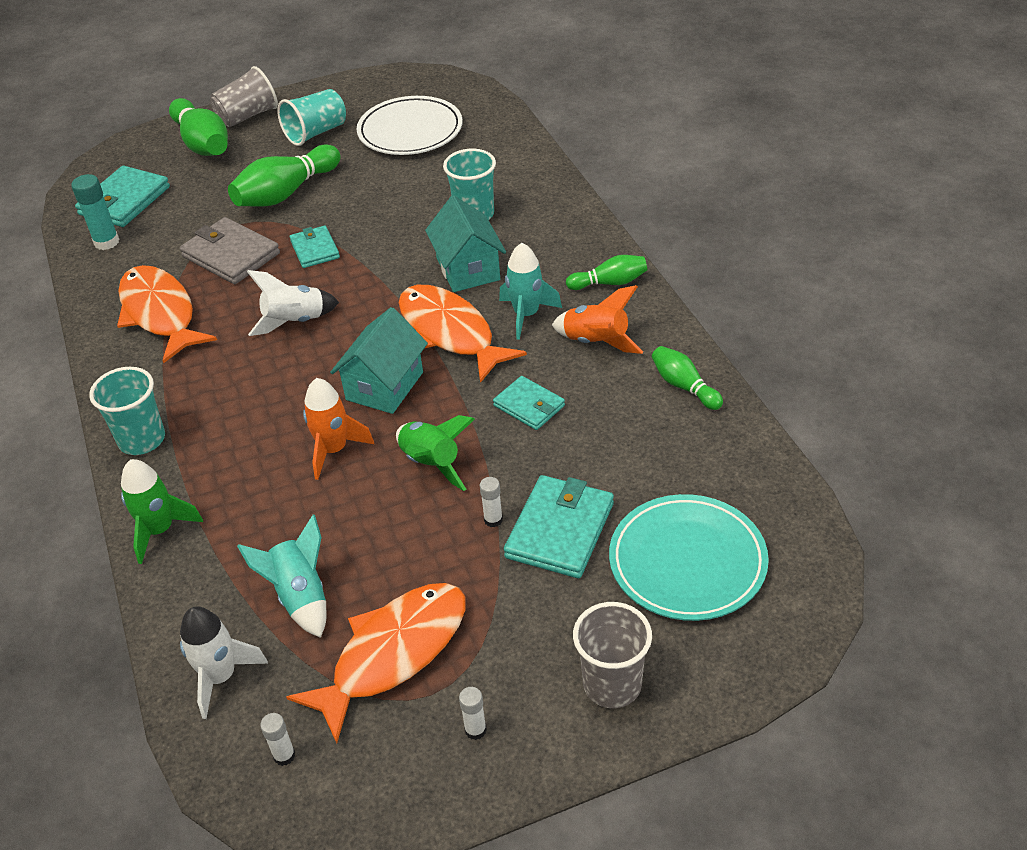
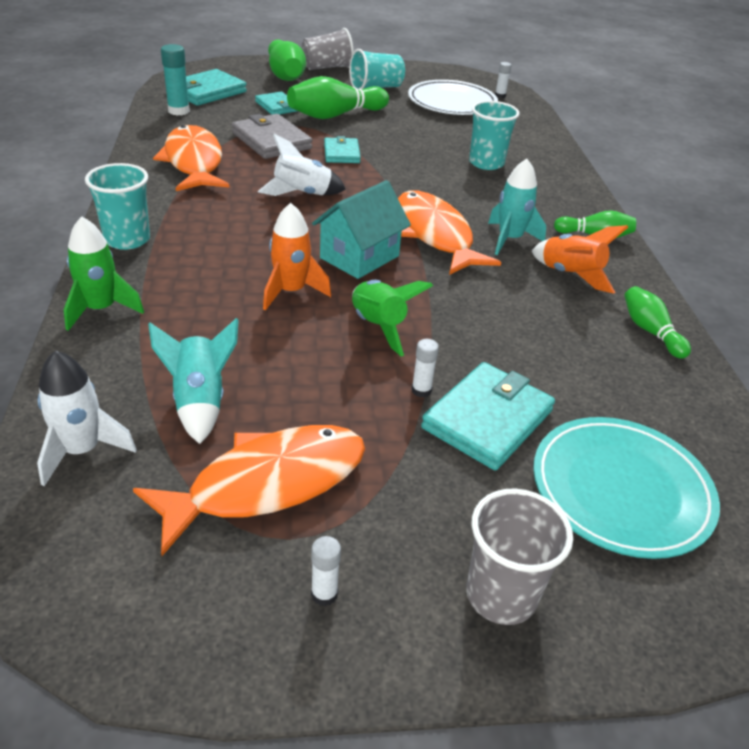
camera: 10 degrees right, 5 degrees down
(284, 756) = (102, 551): white glue stick -> white glue stick (500, 96)
(468, 269) = (467, 196): turquoise house -> none
(529, 406) = (490, 306): turquoise wallet -> turquoise wallet (277, 106)

